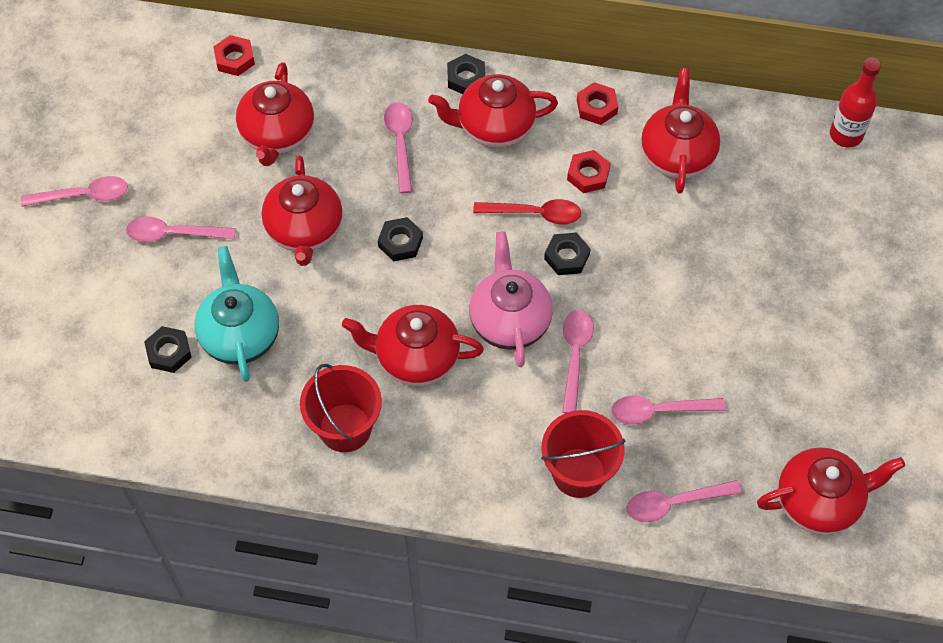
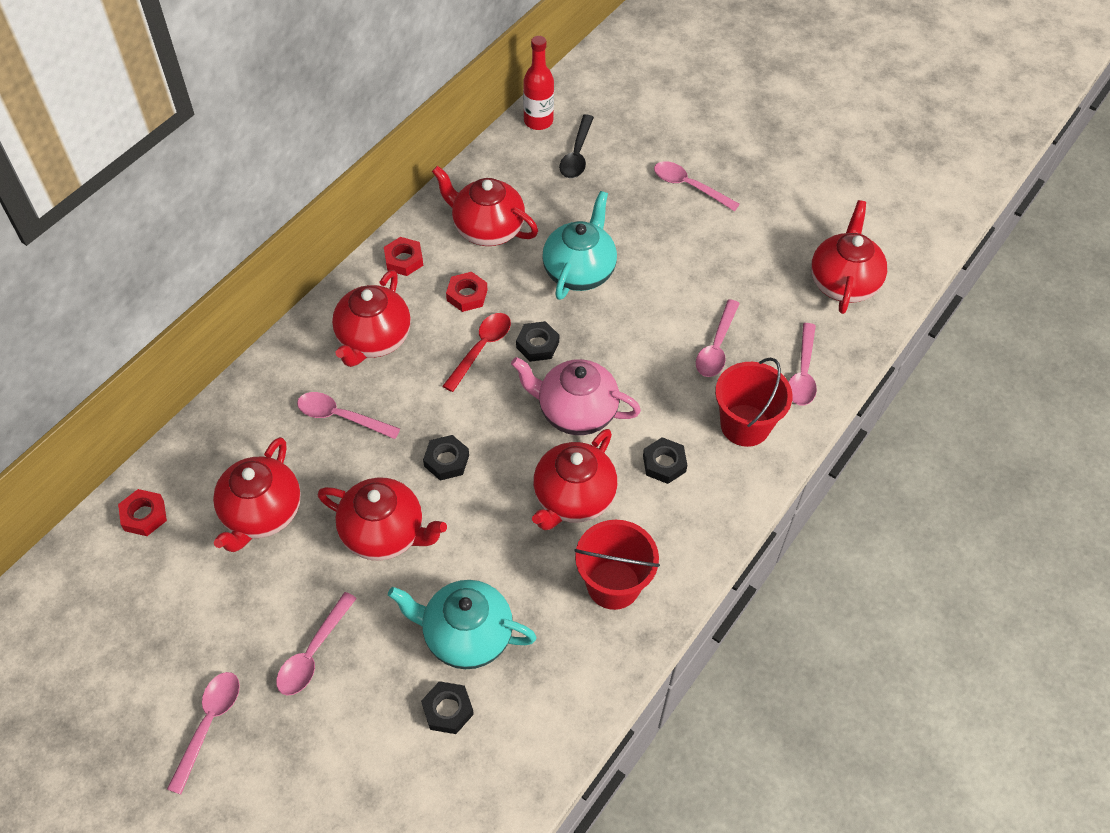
camera: 65 degrees left, 5 degrees down
(277, 135) = (261, 514): red teapot -> red teapot turned 75 degrees clockwise
(466, 78) = (307, 338): black nut -> black nut (664, 463)
(575, 356) = (635, 380): pink spoon -> pink spoon (689, 186)
(676, 254) = (579, 271): none -> turquoise teapot
(825, 187) = (577, 154): none -> black spoon

